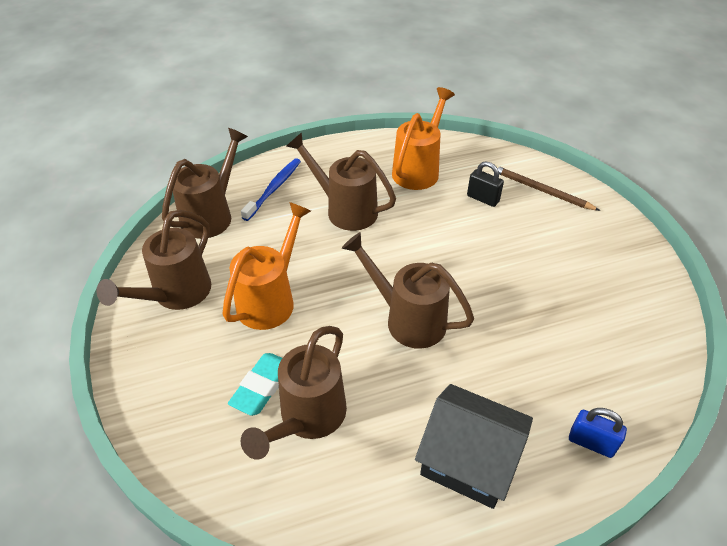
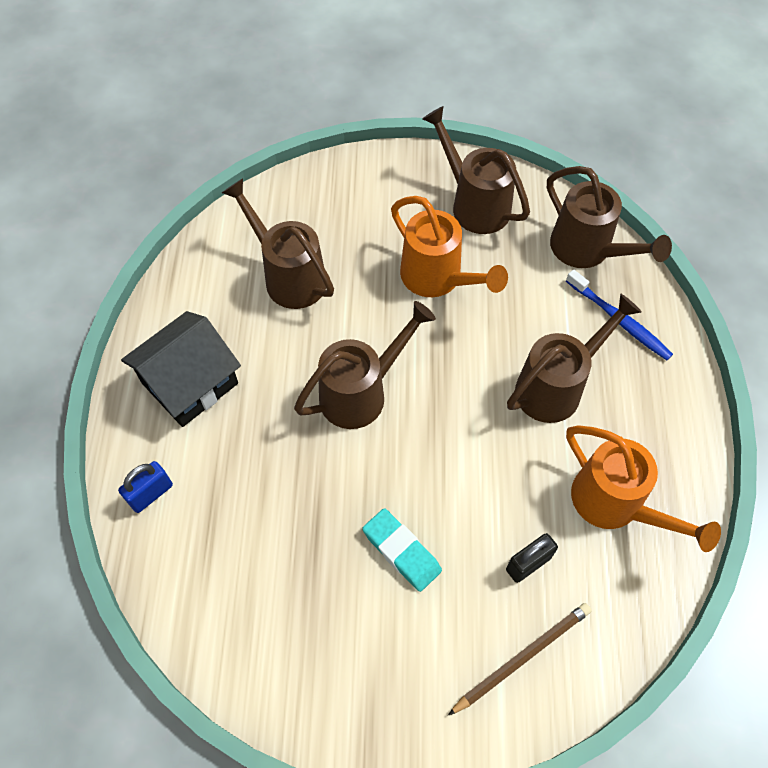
camera: 110 degrees right, 15 degrees up
(262, 386) = (336, 251): turquoise eraser -> turquoise eraser (401, 551)

